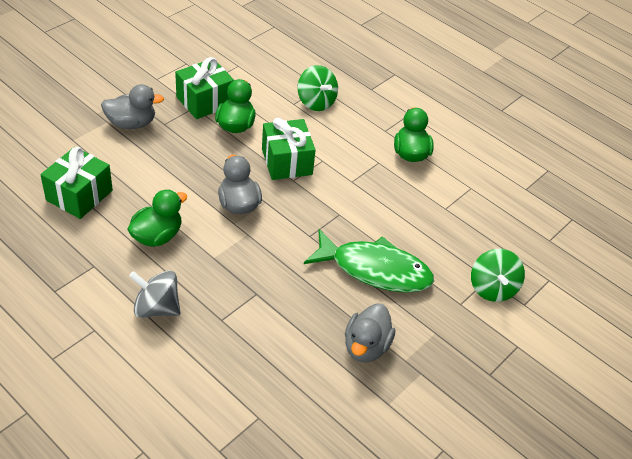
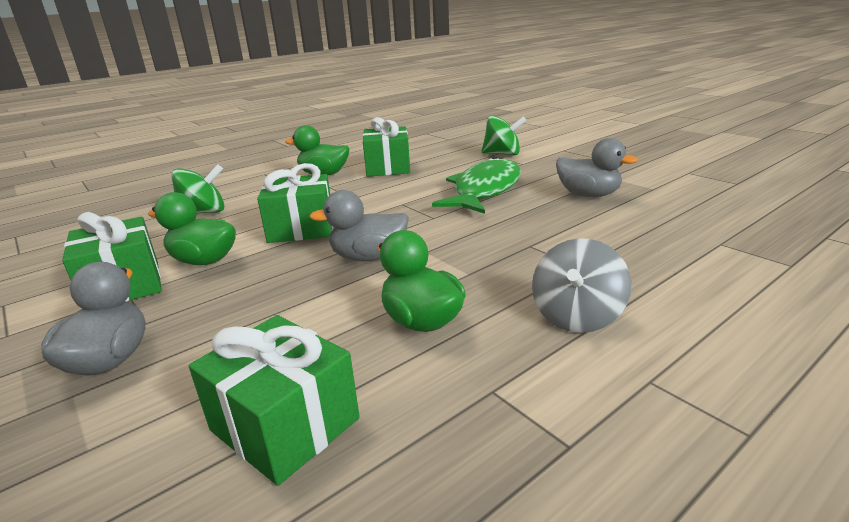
camera: 75 degrees left, 20 degrees down
(434, 196) = (388, 168): none -> green gift

